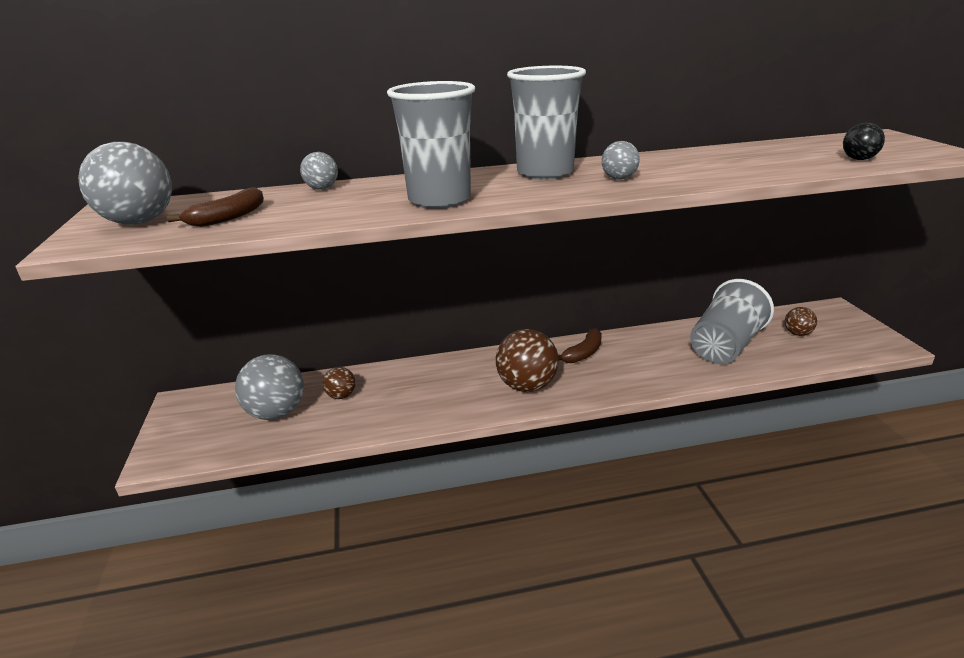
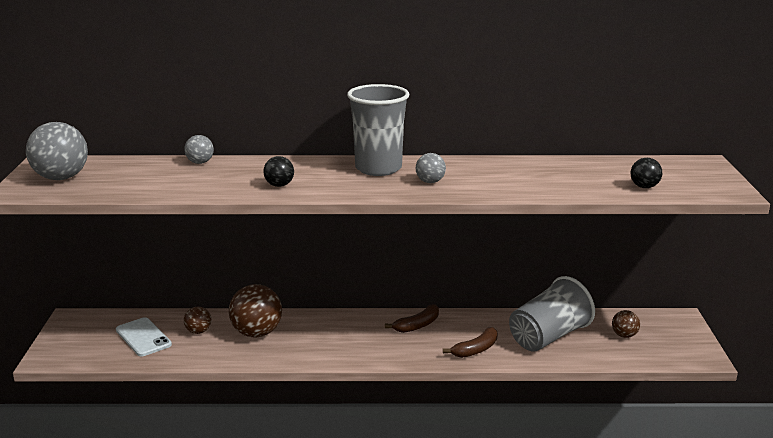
camera: 10 degrees right, 5 degrees down
(228, 217) = (123, 182): brown banana -> brown banana (476, 350)
(276, 413) = (143, 337): grey ball -> white phone
(439, 200) = (279, 185): grey cup -> black ball
(527, 386) = (353, 345): brown ball -> brown ball (257, 333)

